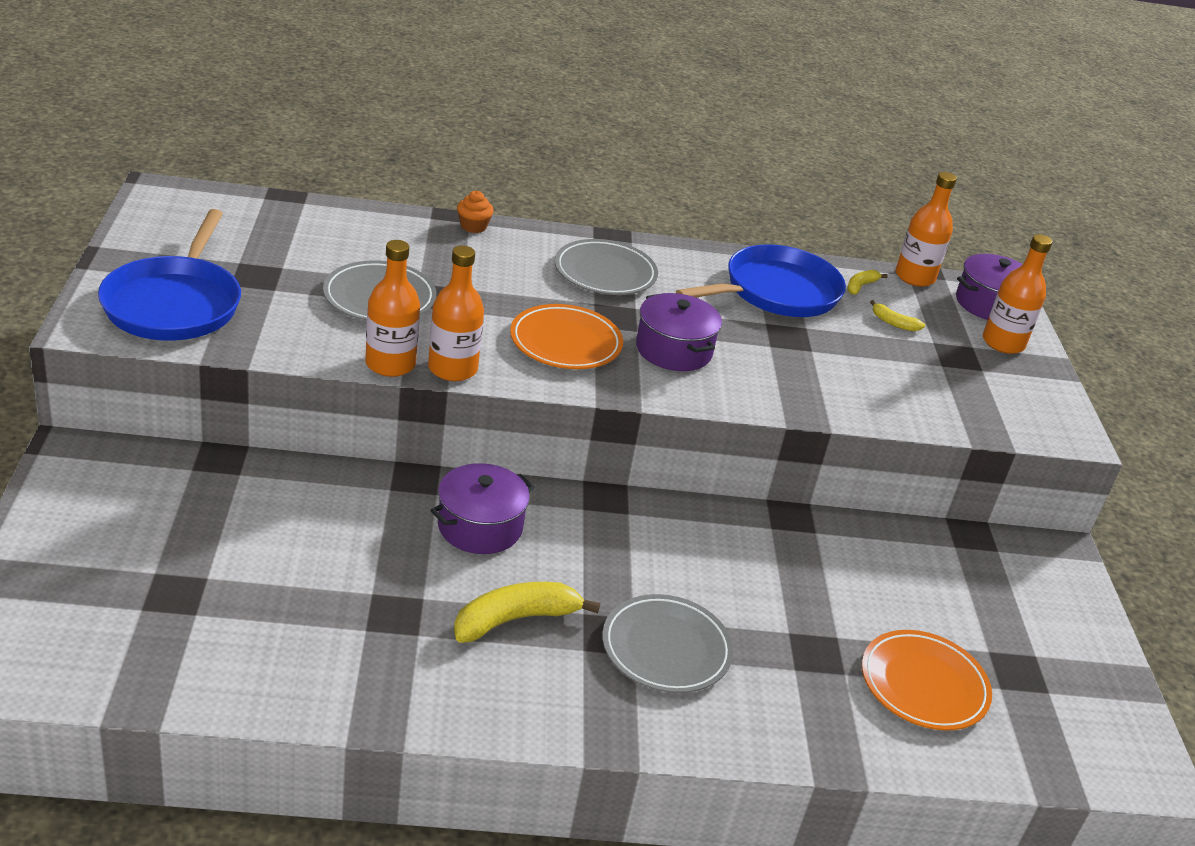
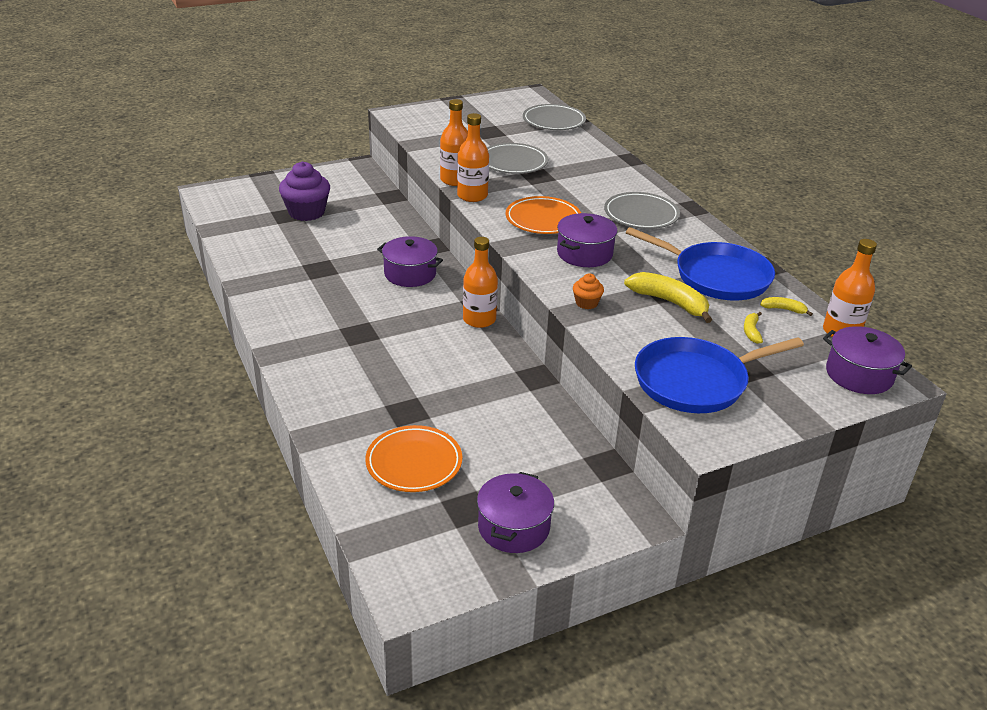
camera: 70 degrees right, 0 degrees up
(174, 304) = (438, 123): blue pan -> blue pan (695, 381)
(187, 567) = (306, 212): none -> purple cupcake
(473, 226) = (628, 167): orange cupcake -> orange cupcake (586, 303)
(515, 619) = (345, 302): yellow banana -> yellow banana (670, 302)
(666, 649) = (363, 354): grey plate -> grey plate (554, 121)
(1003, 343) = (803, 389): orange bottle -> orange bottle (479, 319)
(1058, 646) = (513, 527): none -> purple pot

